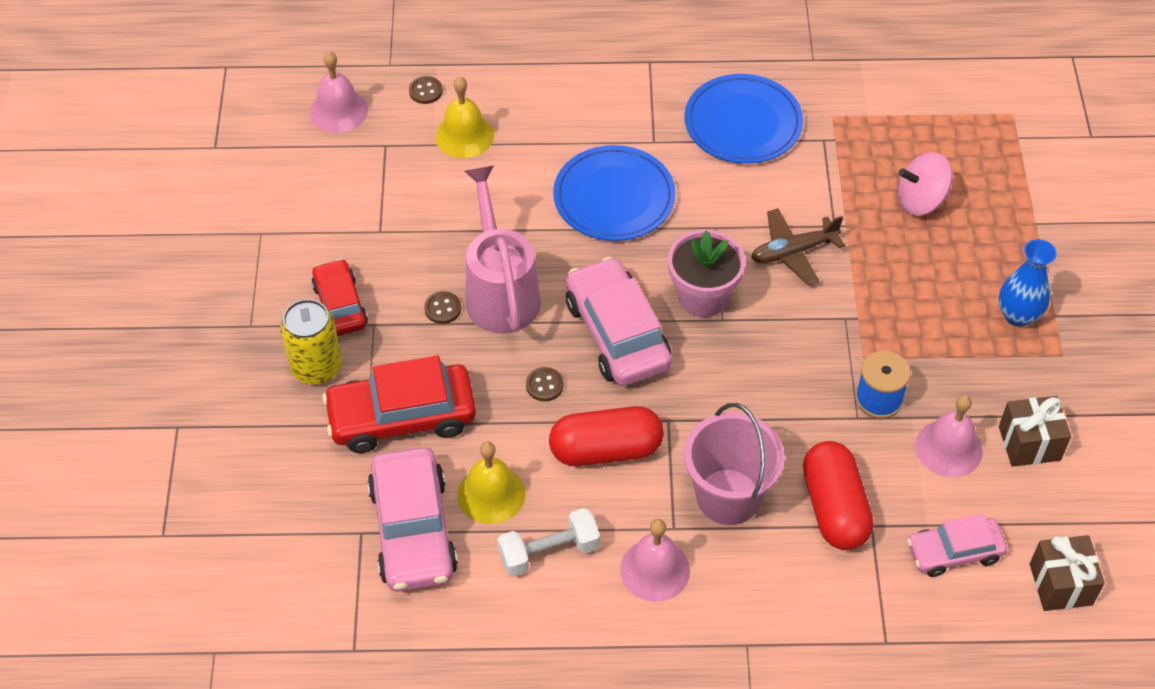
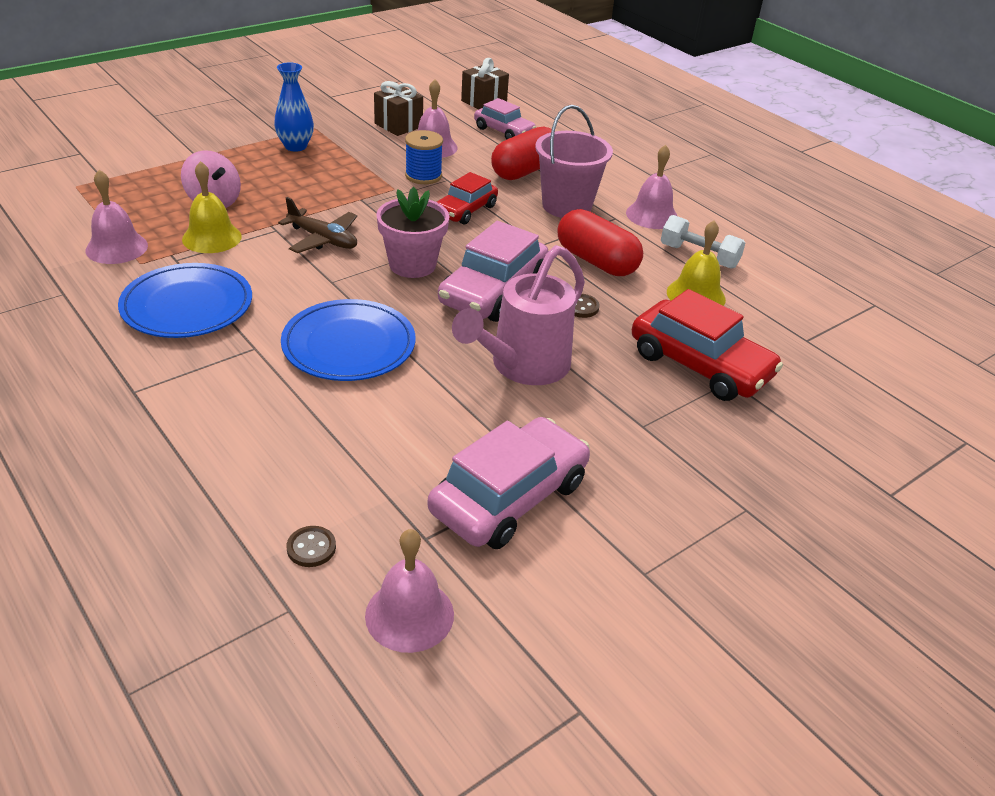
camera: 130 degrees left, 15 degrees down
(316, 367) = (725, 438): yellow can -> none
(340, 305) = (651, 458): red car -> red car (465, 210)
(413, 530) = (769, 317): pink car -> pink car (509, 497)
(443, 308) = (578, 391): brown button -> none
(464, 135) = (355, 479): yellow bell -> yellow bell (212, 237)
(869, 109) = (116, 247): none -> pink bell

